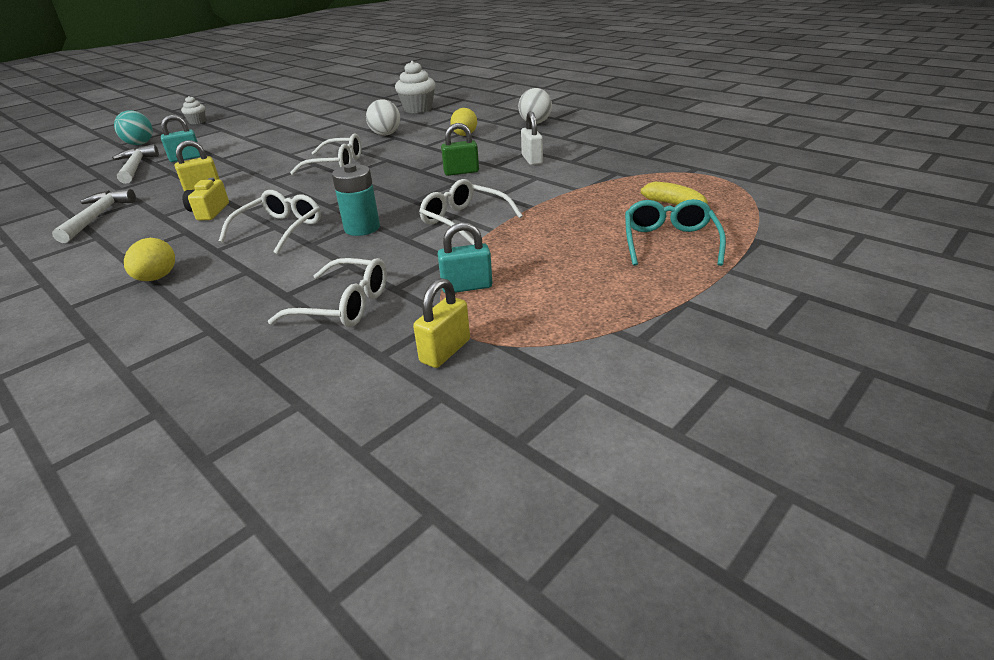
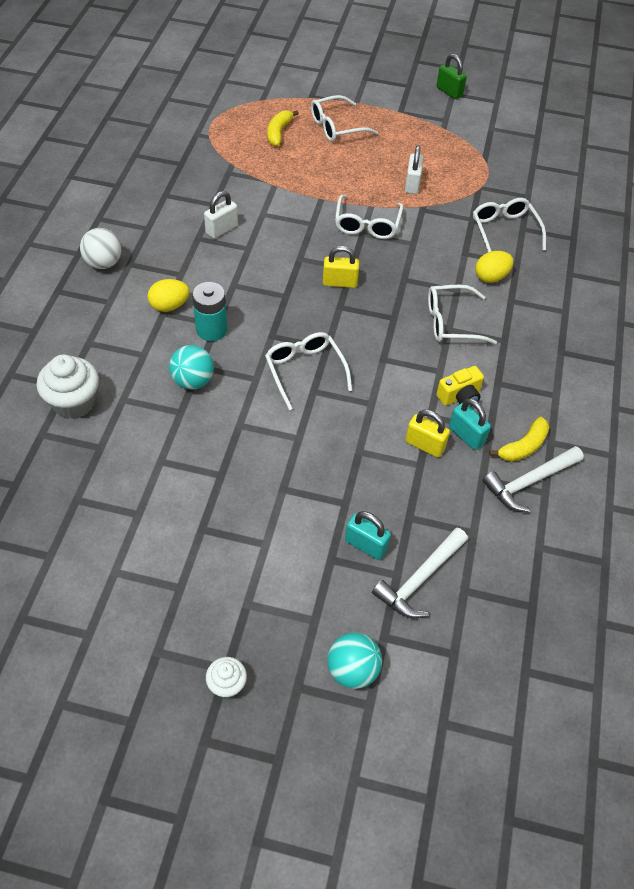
camera: 125 degrees left, 20 degrees up
(121, 224) = (523, 446): none -> yellow banana
(157, 278) = (557, 344): yellow egg -> yellow egg (491, 277)
(362, 228) = (415, 274): turquoise battery -> turquoise battery (211, 330)
(385, 134) = (193, 381): white ball -> turquoise ball
(445, 351) = (505, 176): yellow padlock -> yellow padlock (340, 282)
(461, 172) = (275, 264): green padlock -> green padlock (449, 92)
(467, 287) = (447, 190): turquoise padlock -> turquoise padlock (466, 435)
(503, 264) = (412, 184): none -> white padlock
(669, 241) = (335, 127): turquoise glasses -> white glasses

